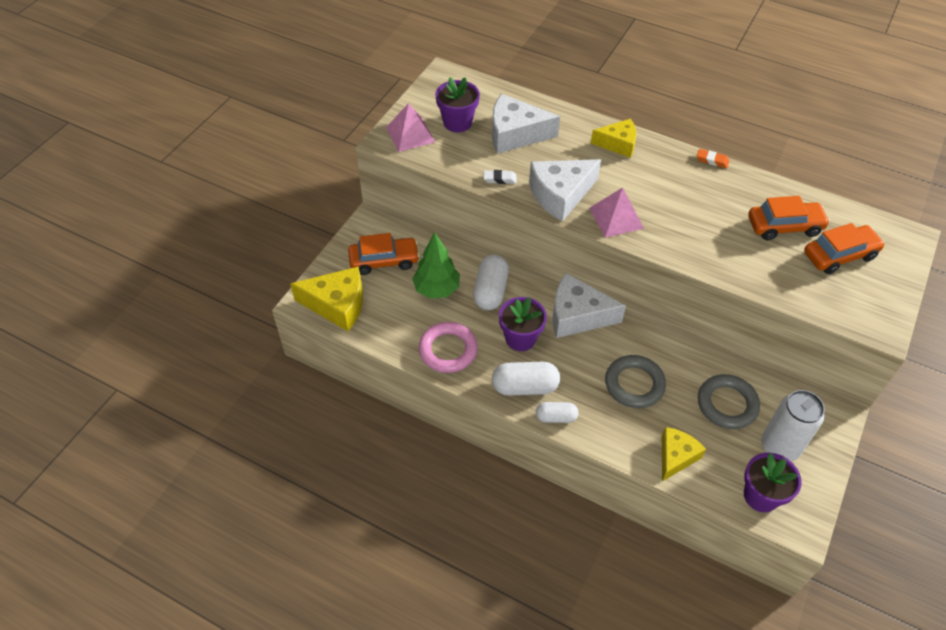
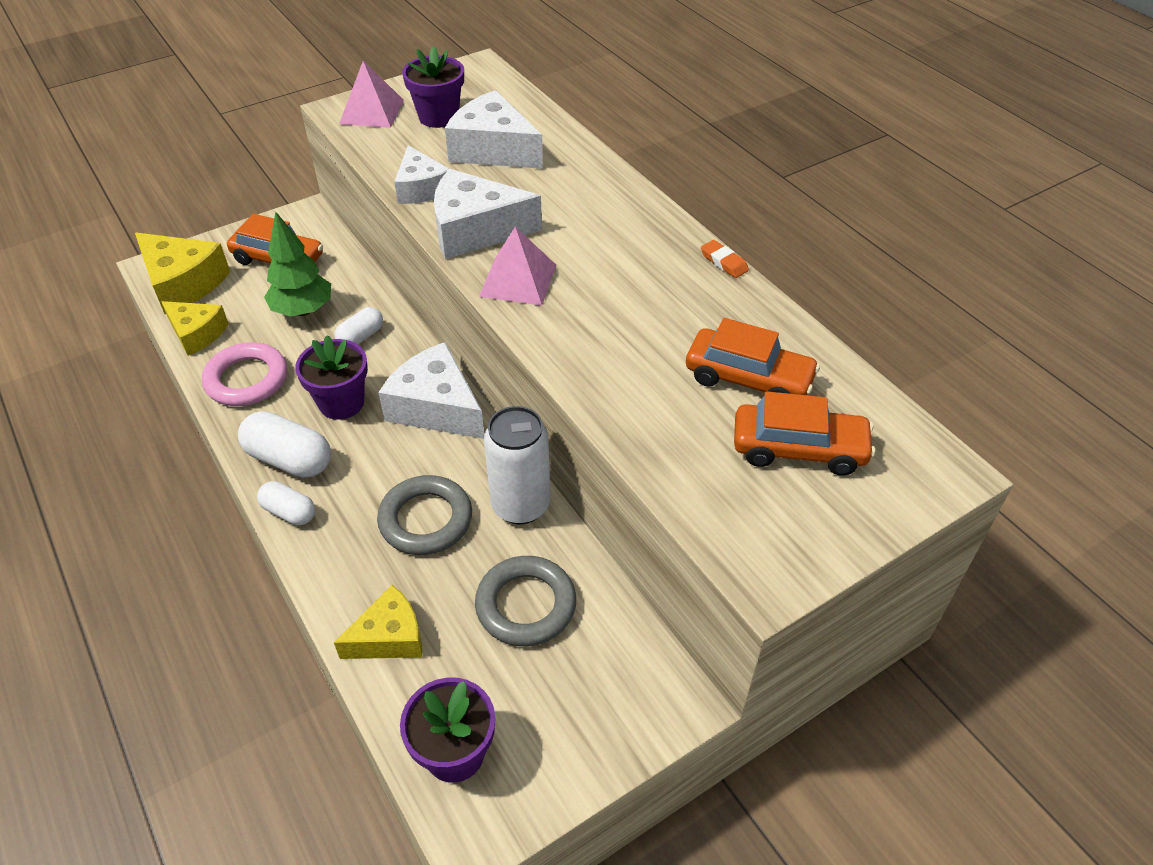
camera: 30 degrees right, 5 degrees down
(490, 291) = (361, 337): white capsule -> white capsule, size x0.61
(500, 179) = (421, 188): white eraser -> white cheese
(618, 144) = (612, 201): yellow cheese -> yellow cheese (197, 334)
(779, 447) = (547, 700): white can -> white can (520, 505)

